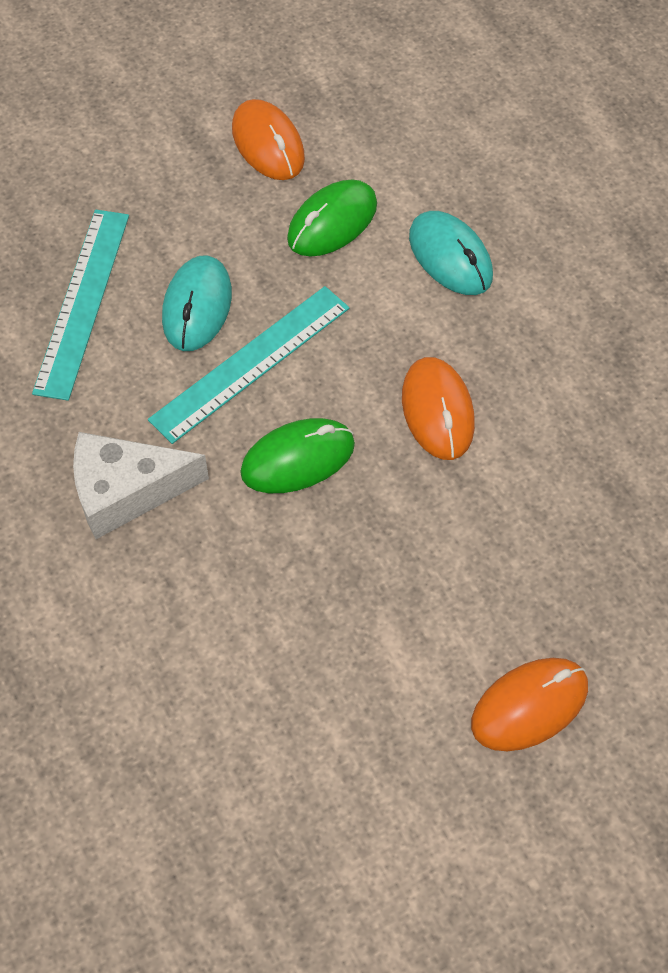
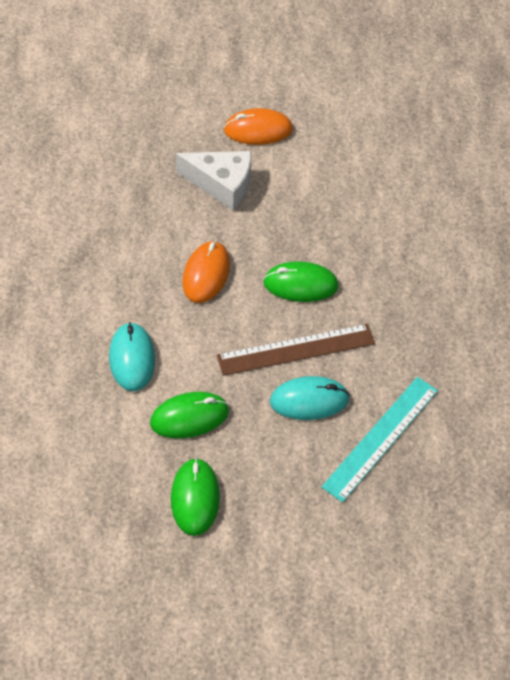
camera: 155 degrees left, 5 degrees down
(126, 491) = (405, 310): white cheese -> white cheese (222, 184)
(197, 306) = (309, 400): turquoise mouse -> turquoise mouse turned 45 degrees clockwise
(250, 363) = (296, 349): turquoise ruler -> brown ruler
(268, 144) = (195, 498): orange mouse -> green mouse

